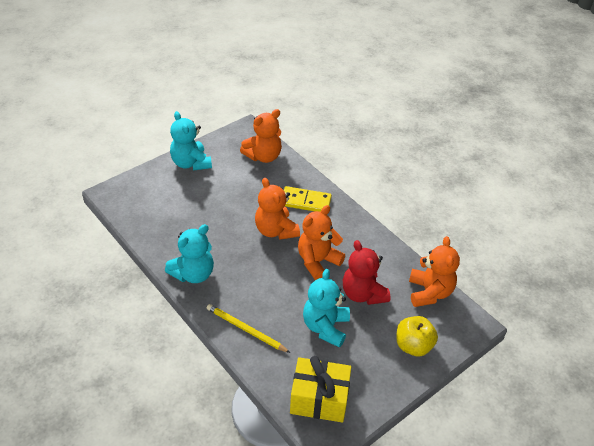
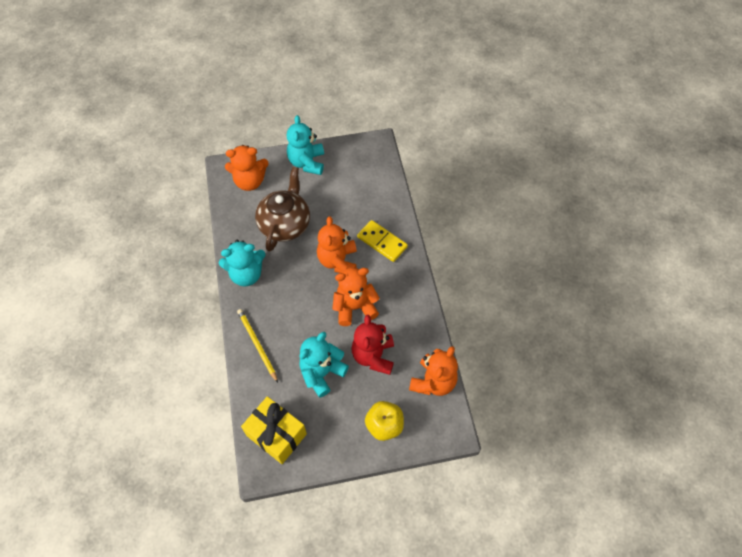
camera: 30 degrees right, 15 degrees up
(204, 219) = (285, 224): none -> brown teapot
(263, 156) = (374, 179): orange teddy bear -> orange teddy bear (250, 181)

